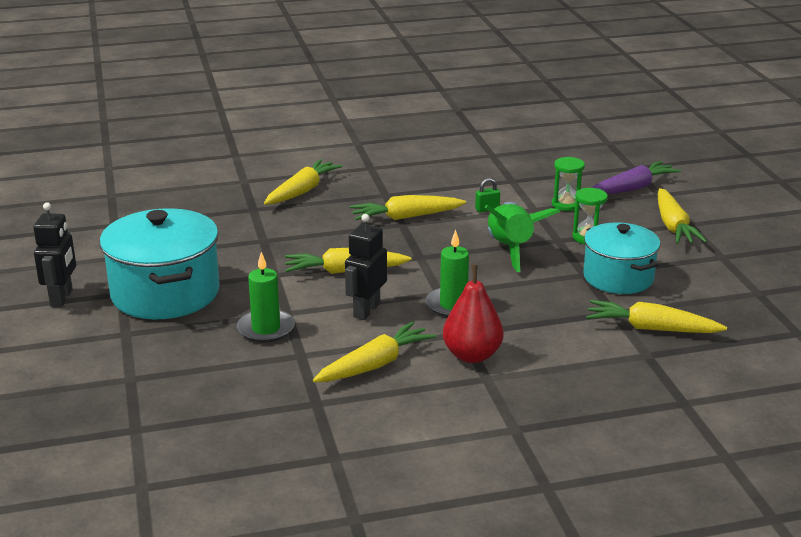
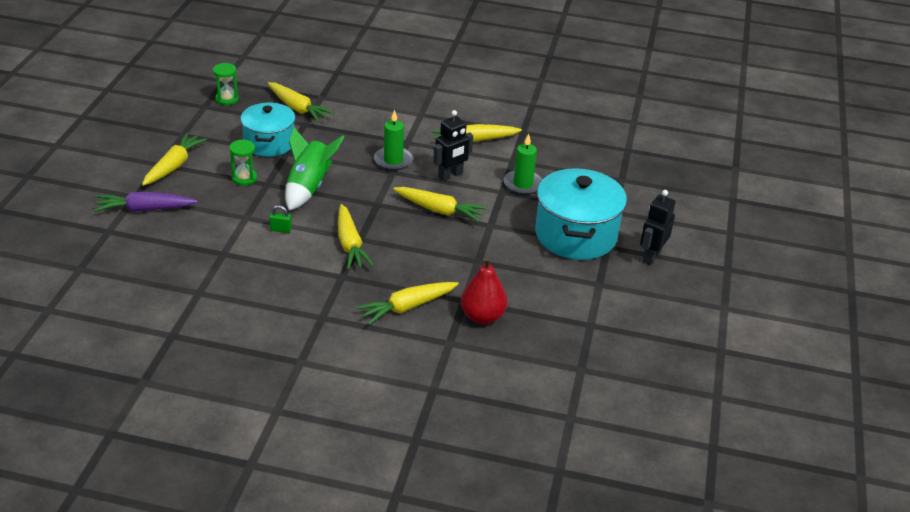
camera: 155 degrees left, 10 degrees up
(406, 217) = (350, 244): yellow carrot -> yellow carrot turned 60 degrees clockwise
(472, 355) = (415, 128): red pear -> red pear (482, 316)
(566, 204) = (217, 212): green hourglass -> green hourglass (227, 99)

